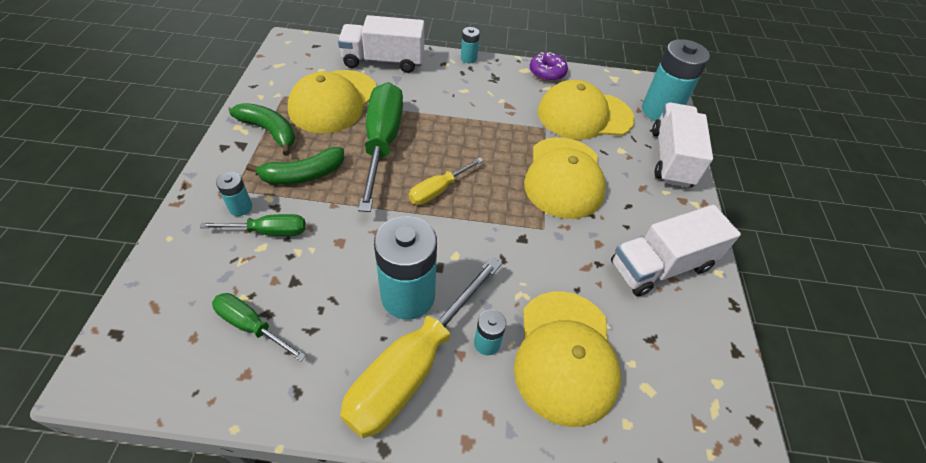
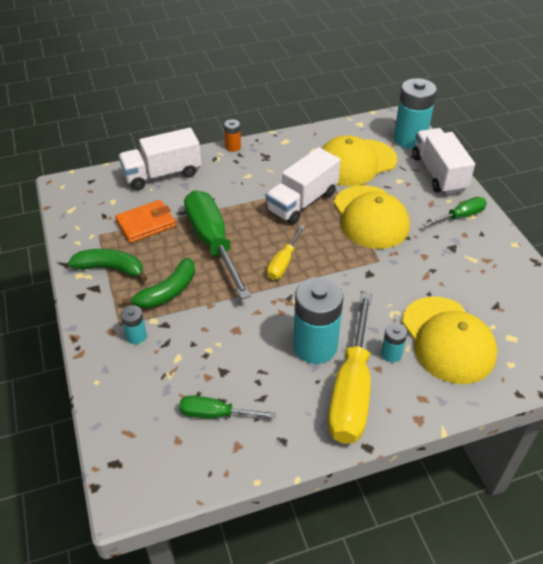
camera: 20 degrees left, 5 degrees down
(270, 231) = (175, 344): green screwdriver -> green screwdriver (461, 216)
(333, 101) = (146, 224): yellow cap -> orange wallet
(468, 58) = (233, 147): turquoise battery -> orange battery
(547, 72) = (304, 137): purple donut -> none
(660, 266) = (475, 255): white truck -> white truck (302, 202)

